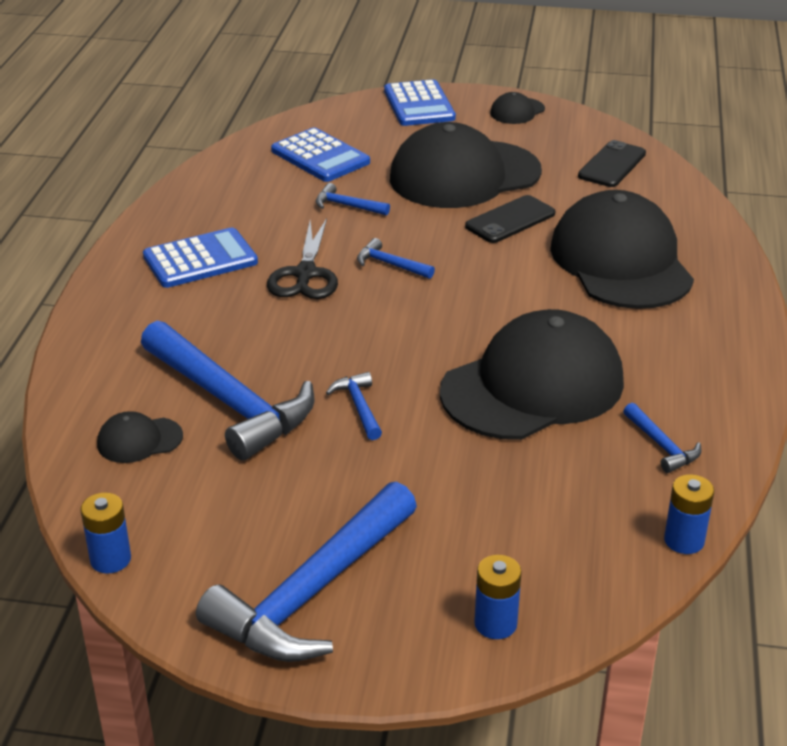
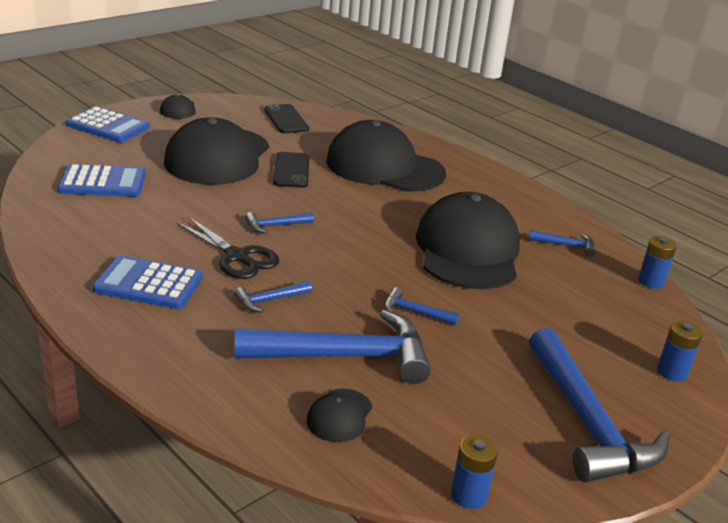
camera: 55 degrees left, 5 degrees down
(200, 259) = (148, 284): blue calculator -> blue calculator turned 90 degrees counterclockwise
(347, 206) = (181, 204): blue hammer -> blue hammer (270, 300)

